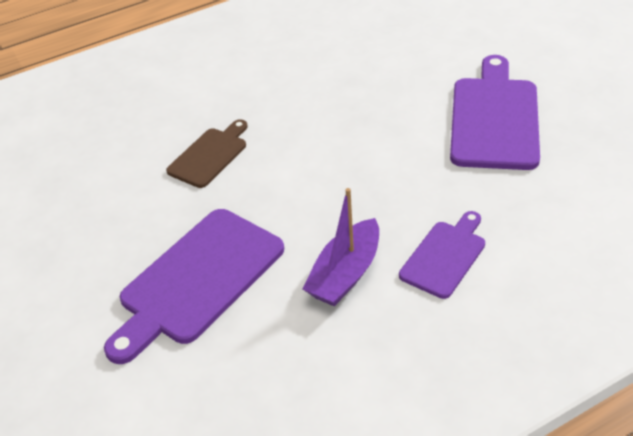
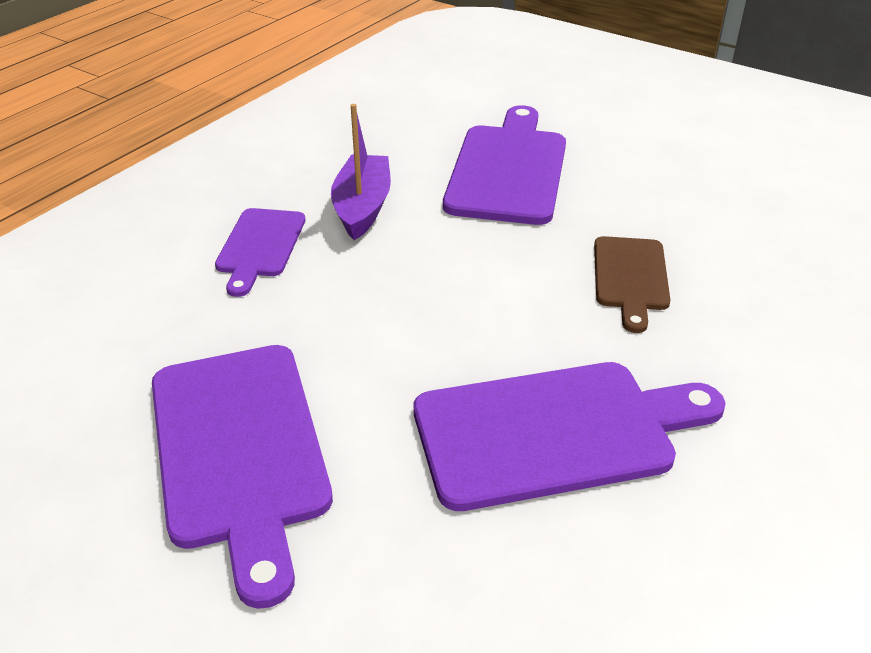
camera: 150 degrees right, 5 degrees down
(332, 88) = (554, 432): none -> purple cutting board

